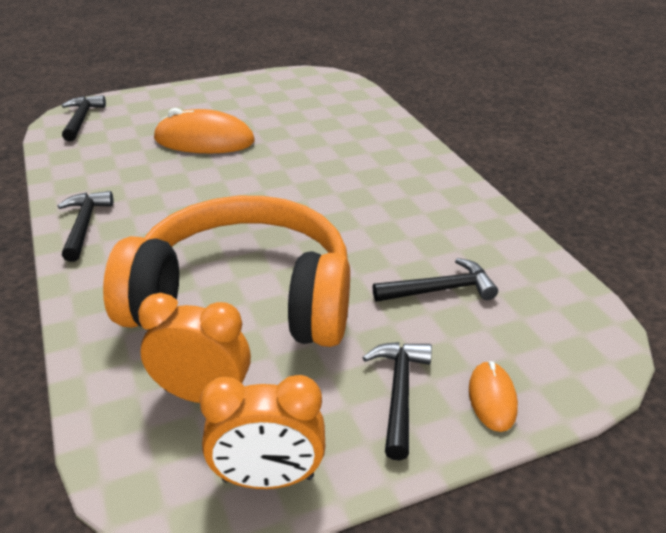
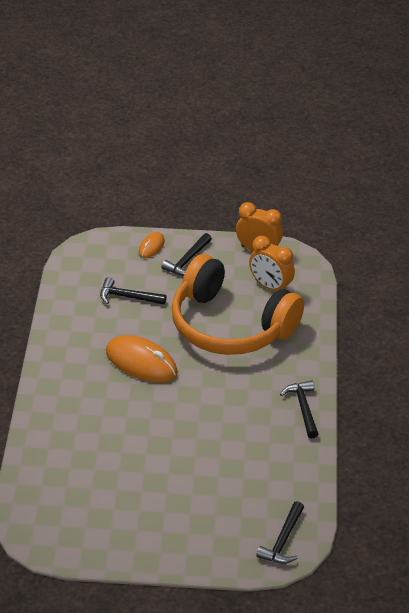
camera: 155 degrees left, 5 degrees up
(84, 225) = (303, 408): black hammer -> black hammer turned 150 degrees clockwise
(204, 140) = (191, 471): orange mouse -> orange mouse (141, 362)

